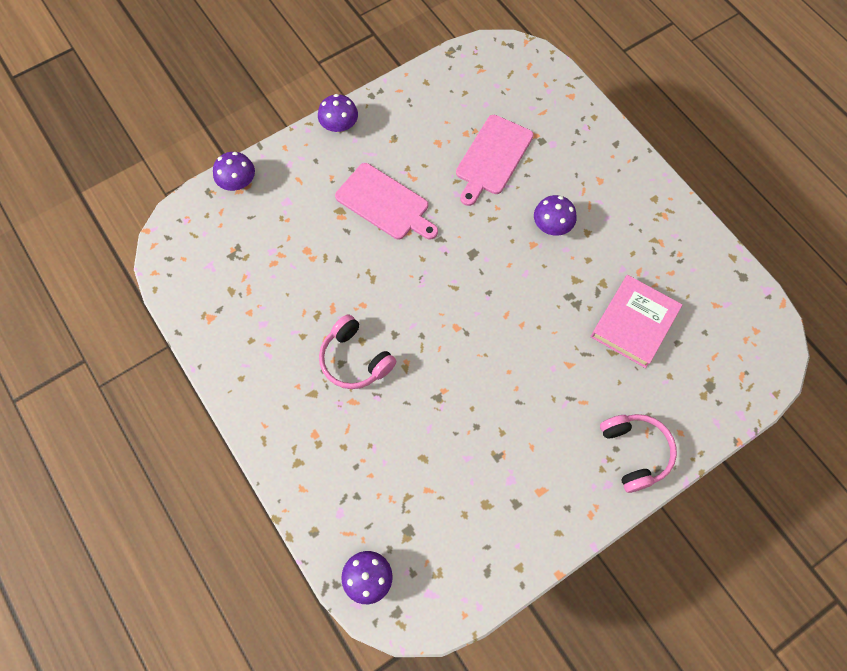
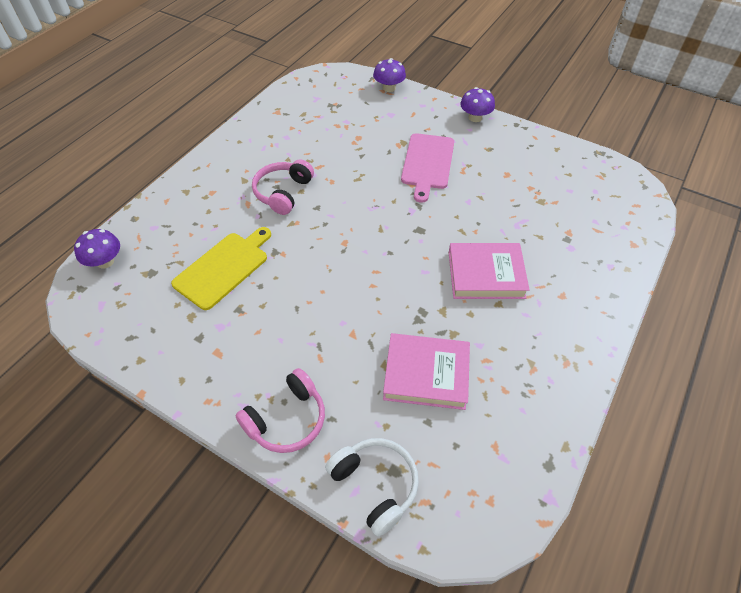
camera: 65 degrees right, 15 degrees down
(436, 455) = (223, 268): none -> yellow cutting board
(493, 157) = (521, 212): pink cutting board -> none
(552, 226) = (486, 274): purple mushroom -> pink book
(716, 405) = (375, 485): none -> white headphones

